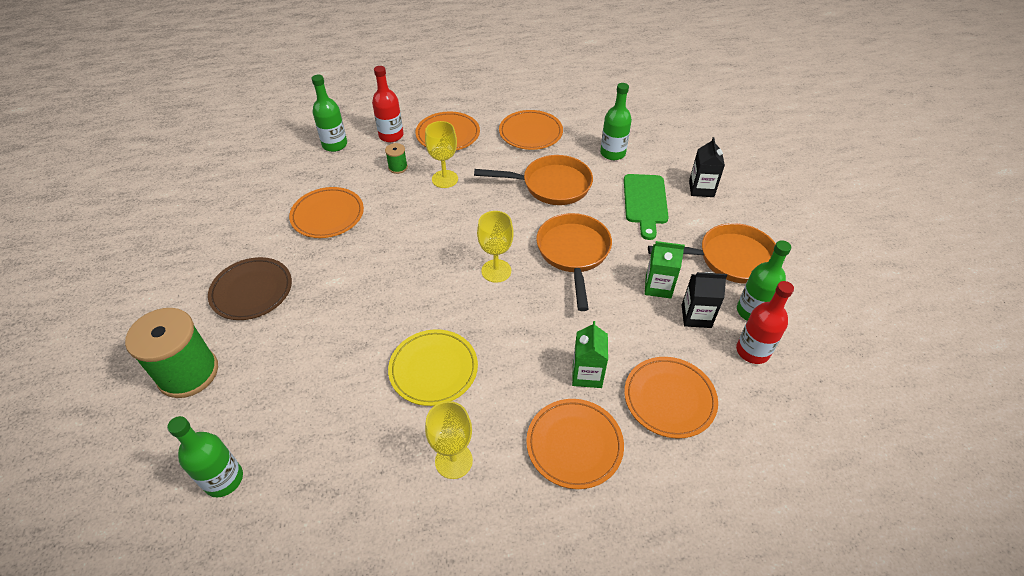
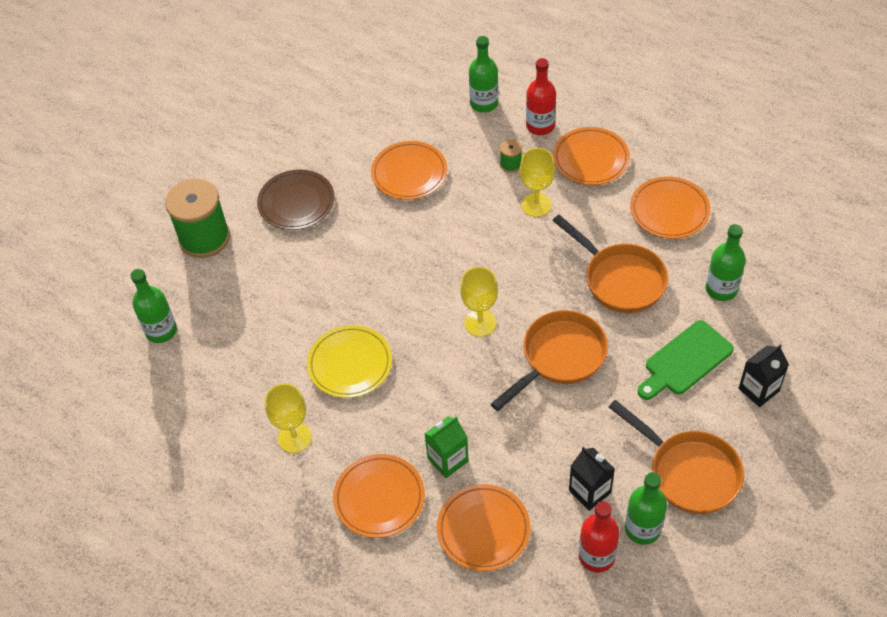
camera: 50 degrees right, 5 degrees up
(658, 287) = (592, 442): green carton -> none

